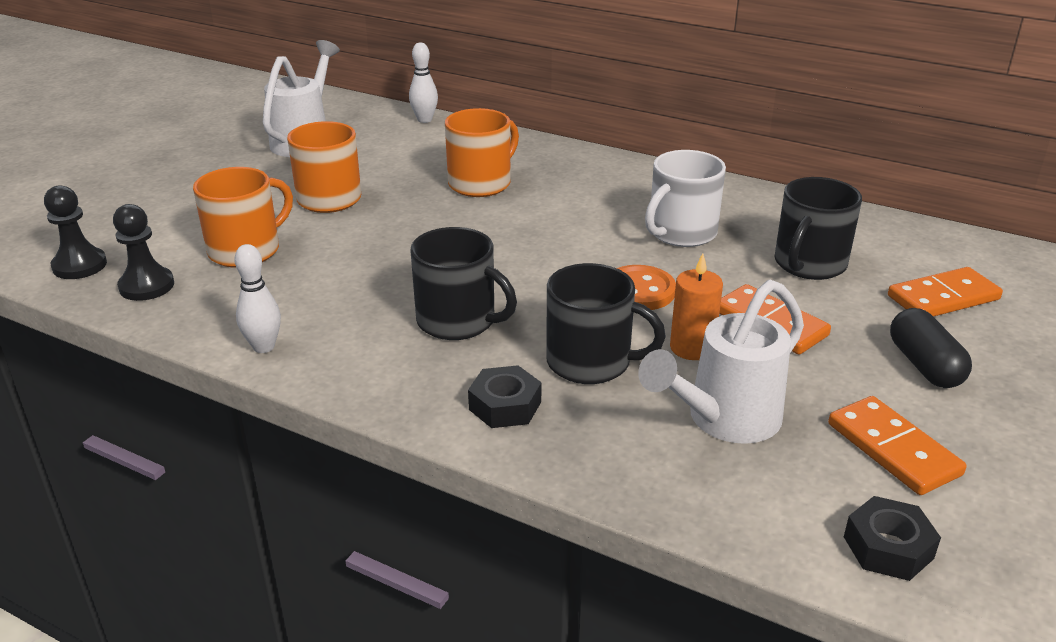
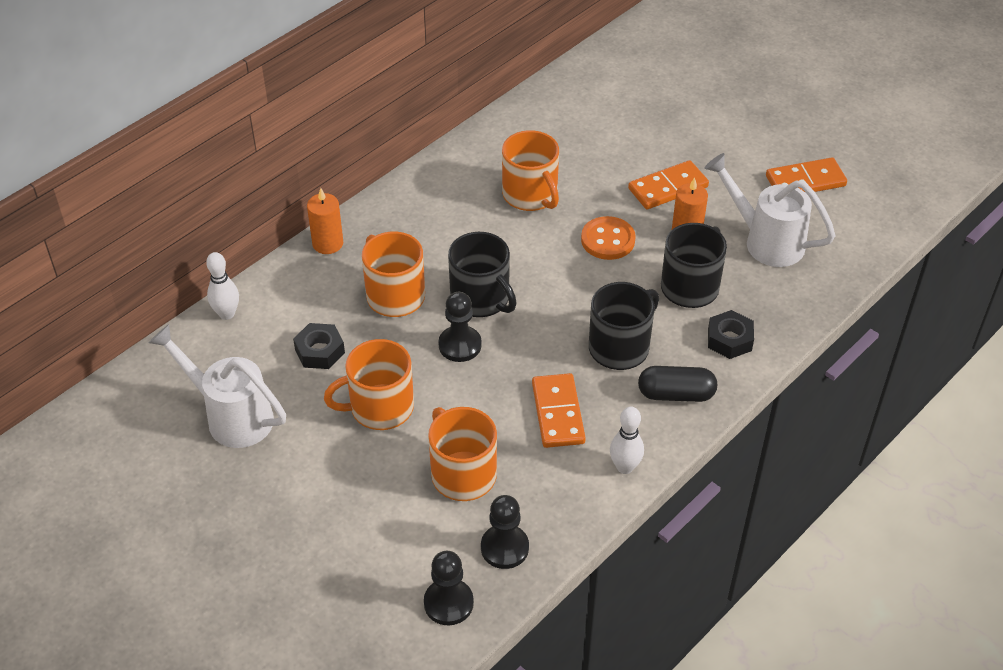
camera: 75 degrees left, 15 degrees up
(425, 225) = (460, 345): none -> black pawn
(535, 144) = (328, 243): none -> orange candle
(681, 233) = (530, 195): white mug -> orange mug
(724, 420) = (766, 241): white watering can -> white watering can turned 150 degrees clockwise
(809, 264) = (599, 144): black mug -> black mug (481, 299)
(888, 547) = (881, 212): black nut -> black nut (320, 351)
(924, 365) = (731, 138): black capsule -> black capsule (676, 394)
(943, 298) = (660, 100): orange domino -> orange domino (558, 413)

